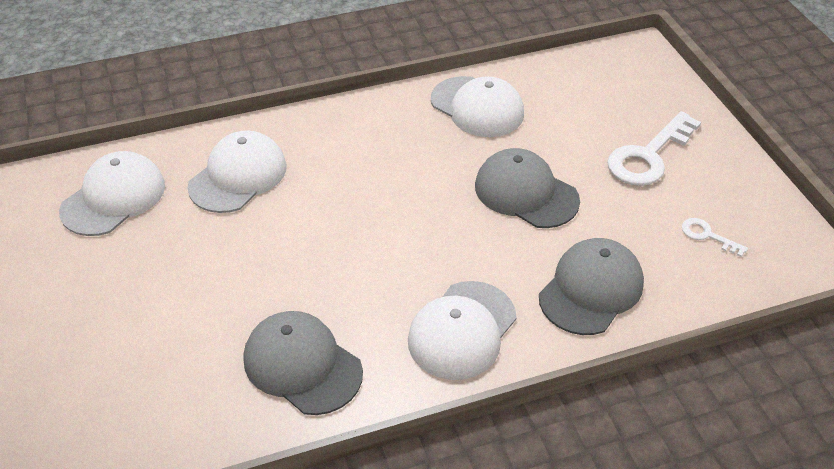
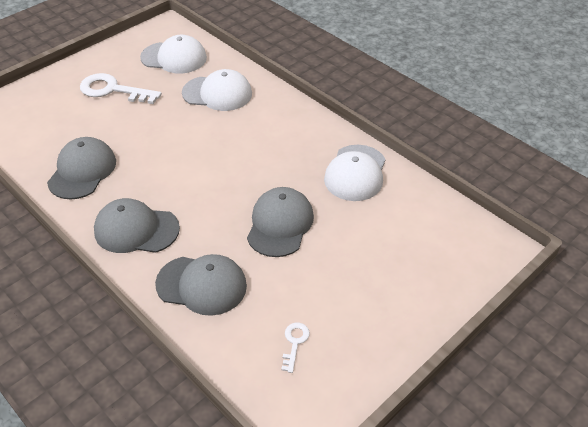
camera: 65 degrees right, 0 degrees up
(462, 330) = (136, 230): white cap -> grey cap
(648, 156) = (366, 284): white key -> white key (113, 90)

